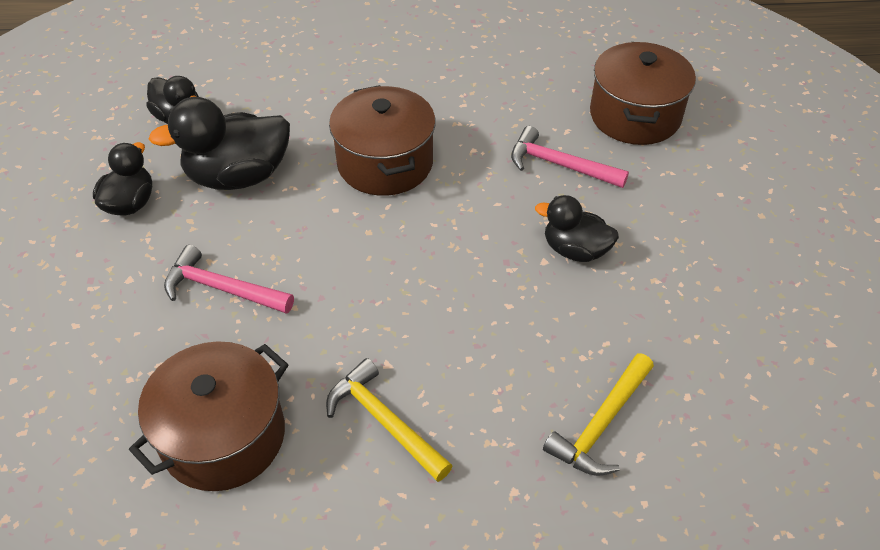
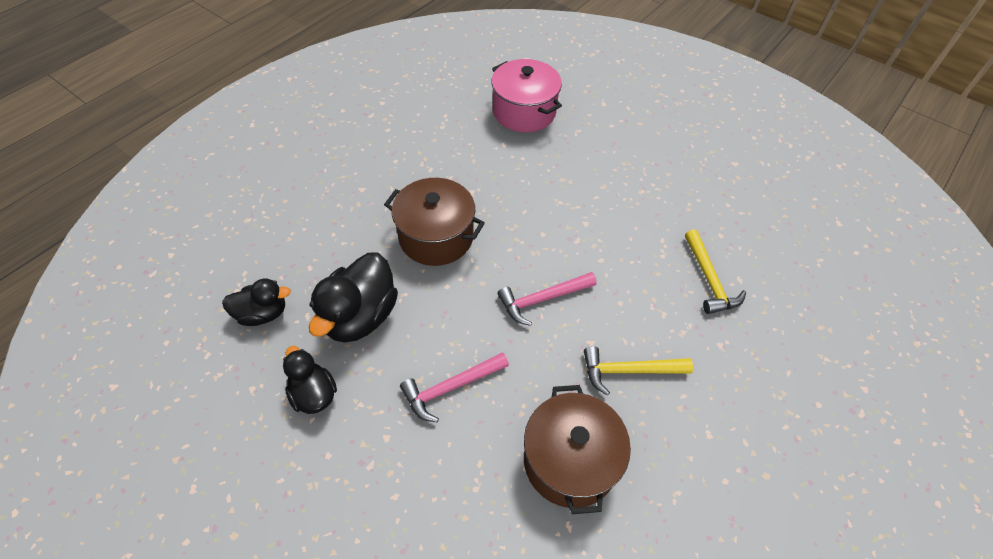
camera: 50 degrees left, 5 degrees up
(559, 165) = (525, 166): pink hammer -> pink hammer (542, 299)
(575, 250) = (591, 205): black duck -> none
(635, 116) = (524, 112): brown pot -> pink pot

